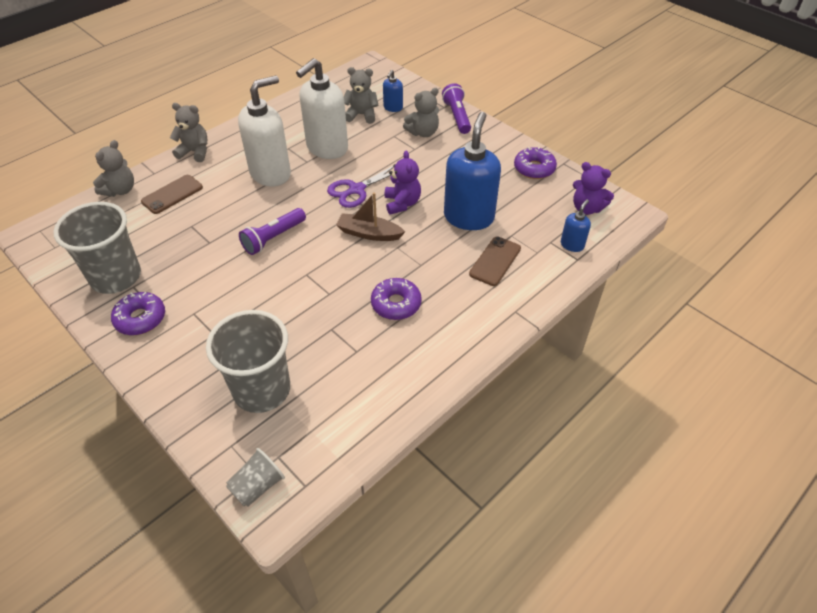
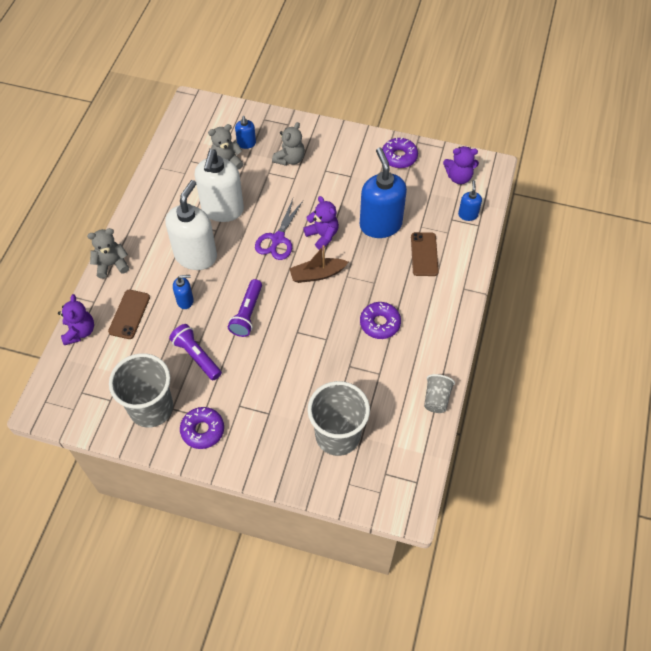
camera: 30 degrees left, 10 degrees up
(120, 190) = (79, 331): grey teddy bear -> purple teddy bear
(229, 204) = (185, 301): none -> blue soap dispenser
(257, 486) = (387, 499): grey cup -> grey cup (436, 399)
(457, 116) = (306, 130): purple flashlight -> purple flashlight (196, 356)

